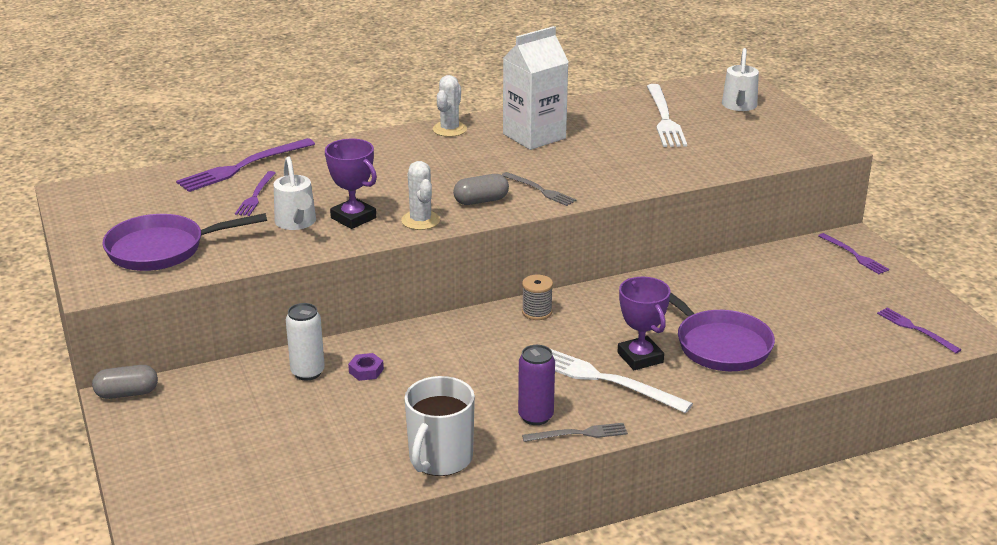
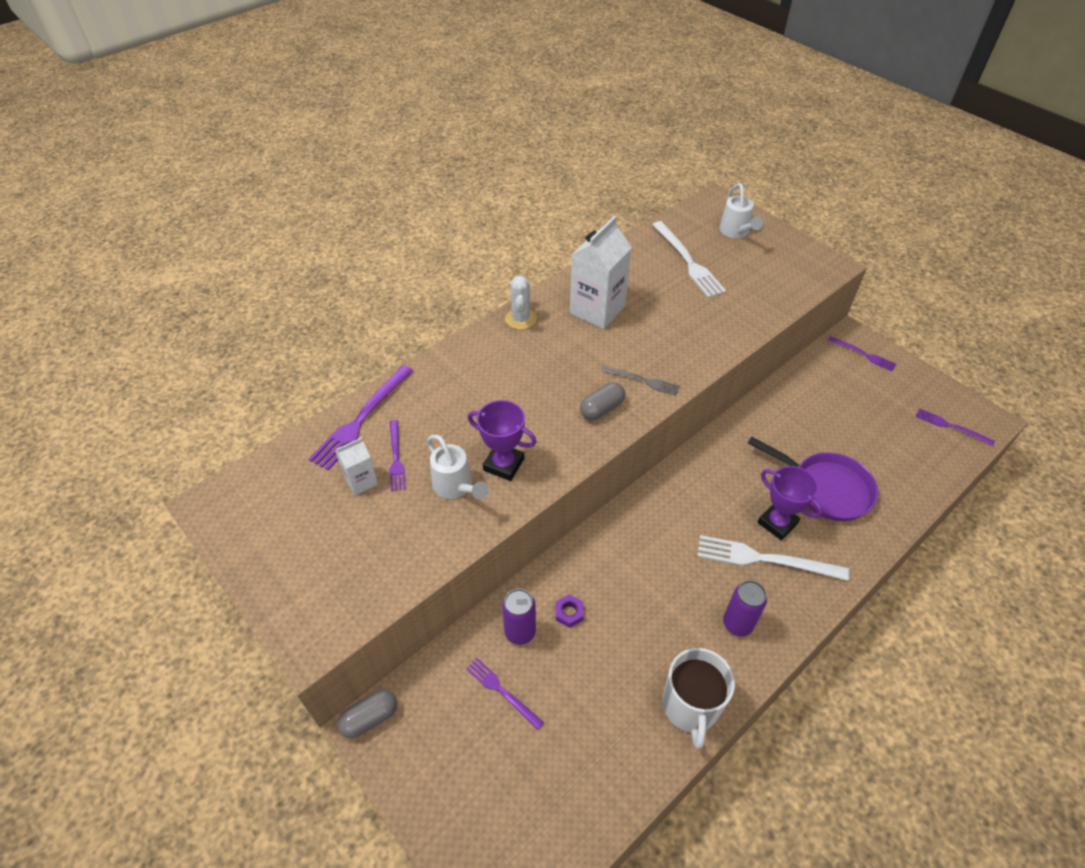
camera: 20 degrees left, 20 degrees up
(162, 249) = (347, 564): purple pan -> none
(213, 203) = (361, 481): none -> white carton
(261, 405) = (502, 691): none -> purple fork
(307, 372) = (520, 632): white can -> purple can
(420, 221) = (565, 451): white cactus -> none
(537, 312) = (668, 492): grey spool -> none
(579, 434) = (782, 633): grey fork -> none

